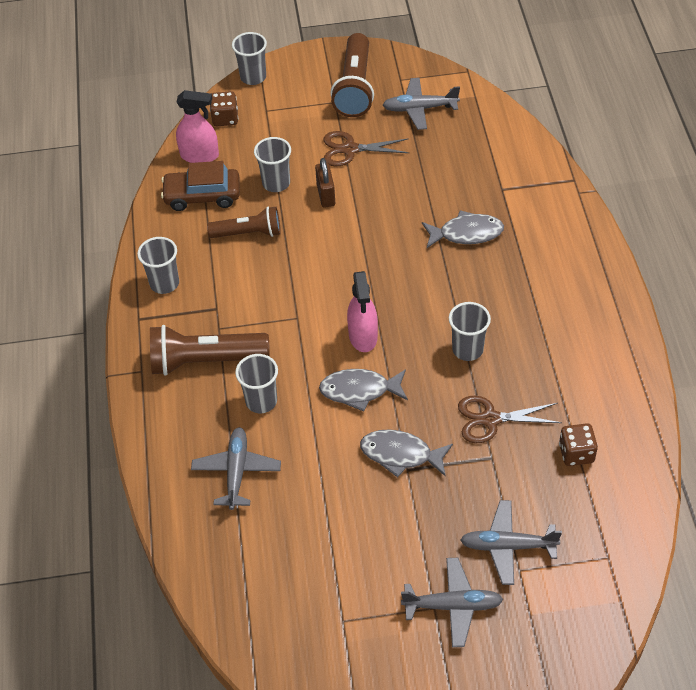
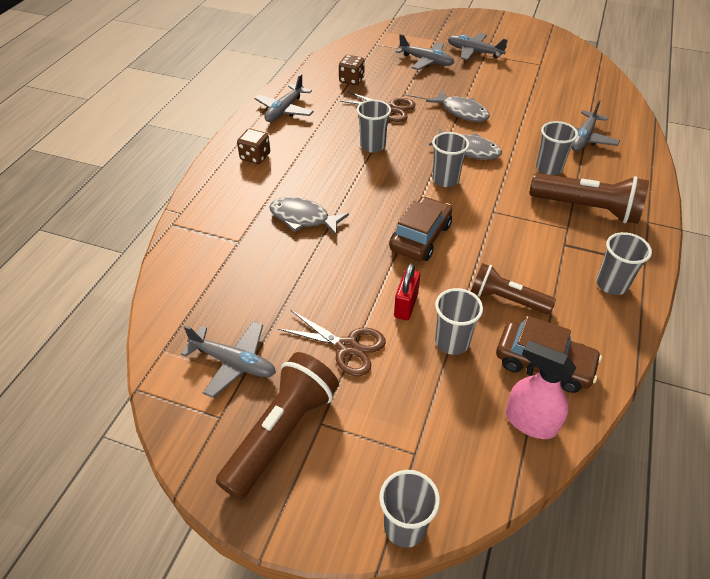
camera: 155 degrees left, 5 degrees down
(225, 118) = (476, 467): brown dice -> brown dice (255, 157)
(326, 195) = (406, 305): brown padlock -> red padlock
(349, 259) = (420, 237): none -> brown car
(363, 336) = (445, 180): pink spray bottle -> grey cup
(607, 359) = (284, 110): none -> grey plane

